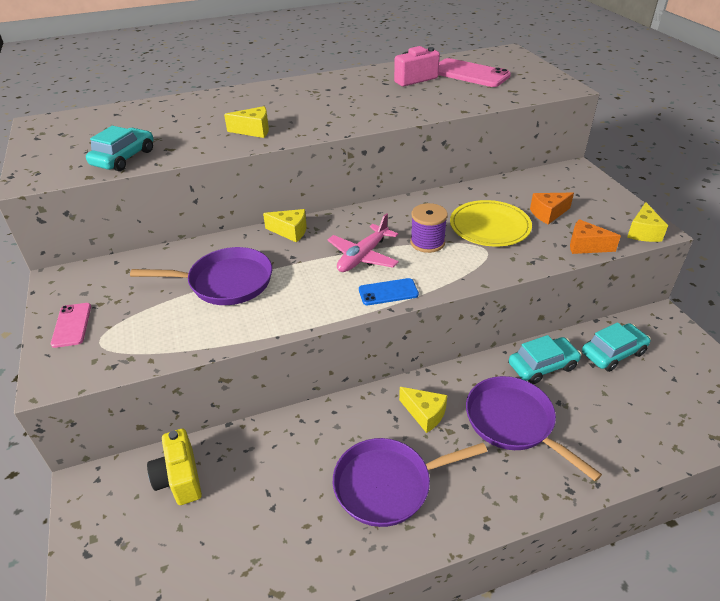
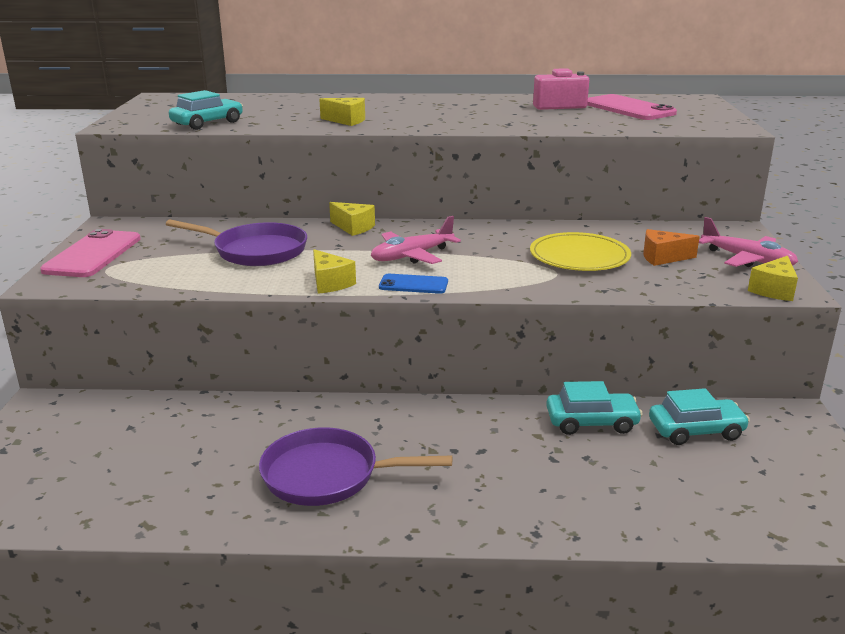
camera: 20 degrees right, 15 degrees down
(72, 325) = (93, 254): pink phone -> pink phone, size x1.76
(180, 478) = (126, 419): yellow camera -> none
(425, 414) = (415, 430): yellow cheese -> yellow cheese (330, 283)
(427, 242) = (493, 257): purple spool -> none
(513, 422) = (514, 460): purple pan -> none
(585, 246) = (684, 289): orange cheese -> none
(604, 202) = (747, 259): none -> pink plane

